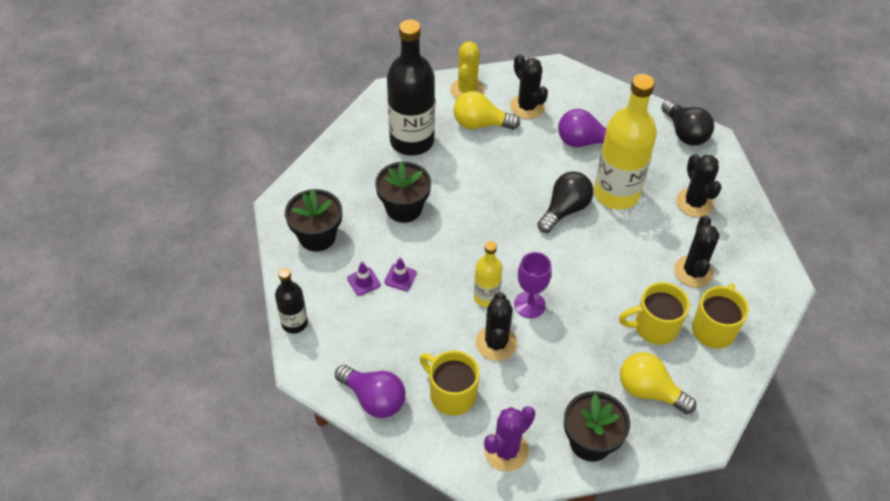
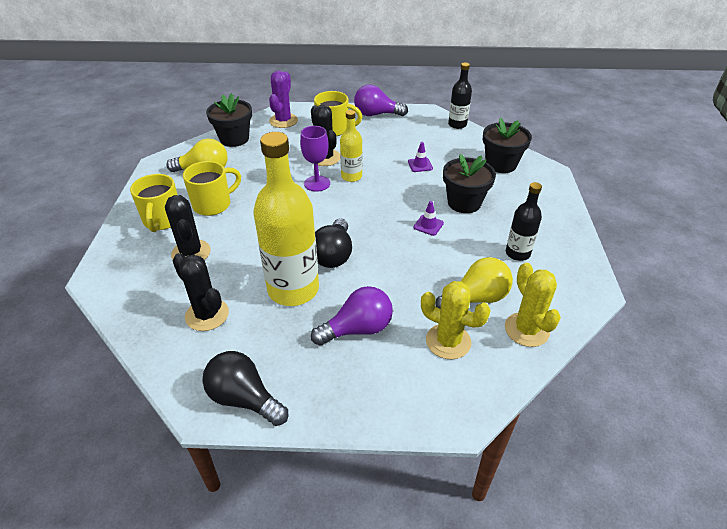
camera: 150 degrees right, 10 degrees down
(363, 281) = (441, 155): purple traffic cone -> purple traffic cone (428, 225)
(412, 141) = (517, 253): black bottle -> black bottle, size x0.52
(527, 107) = (448, 341): black cactus -> yellow cactus

